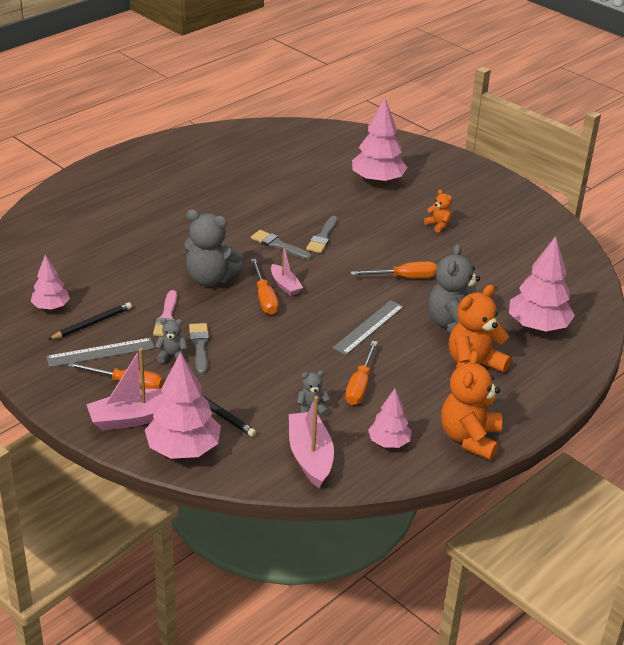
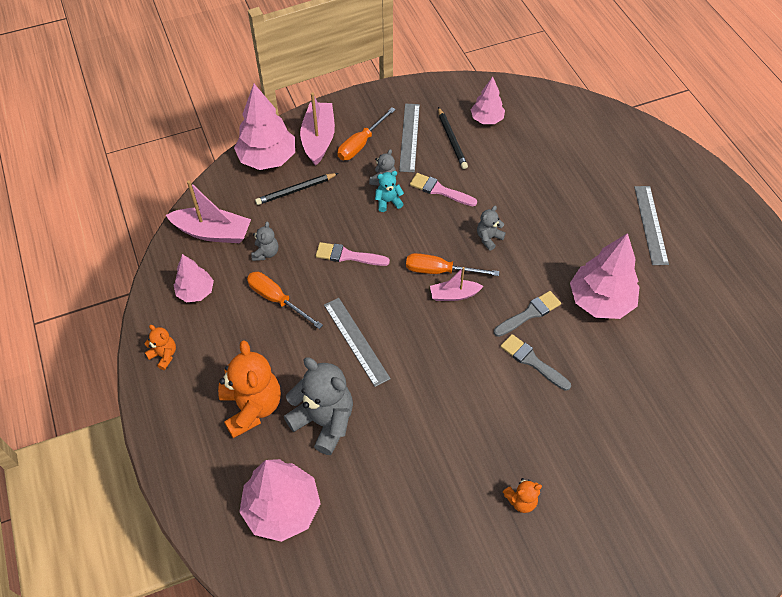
camera: 115 degrees right, 20 degrees up
(146, 201) = (651, 224): none -> grey ruler
(199, 346) = (388, 202): grey brush -> turquoise teddy bear
(210, 278) = (488, 238): grey teddy bear -> grey teddy bear, size x0.49
(281, 355) = (348, 256): none -> pink brush
(377, 181) = (647, 475): pink tree -> pink tree (600, 301)
(404, 277) = (426, 411): orange screwdriver -> none
(469, 438) = (164, 355): orange teddy bear -> orange teddy bear, size x0.49

